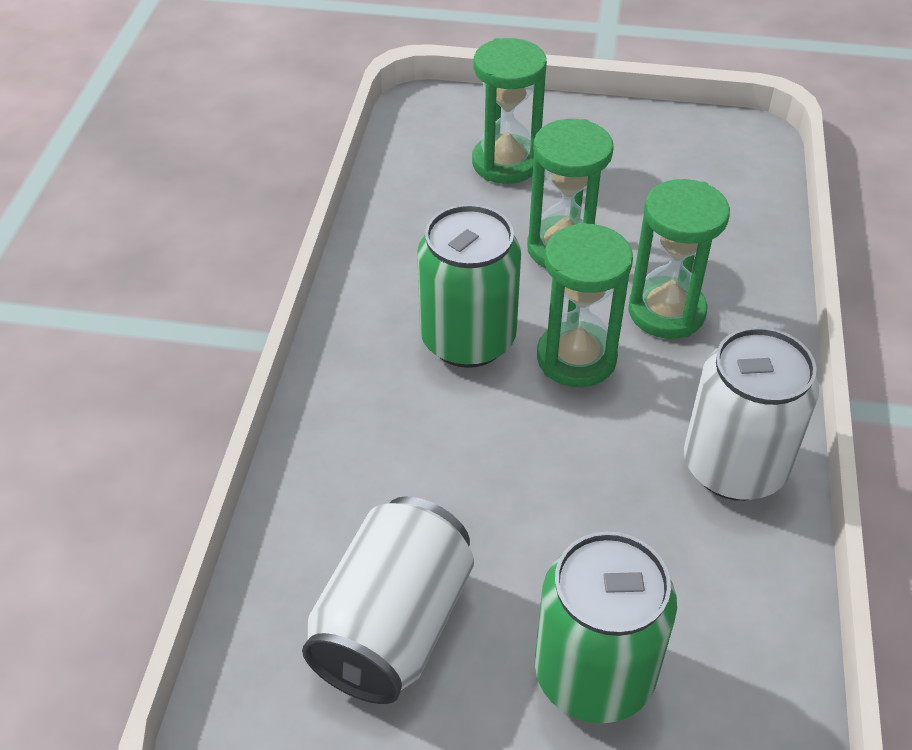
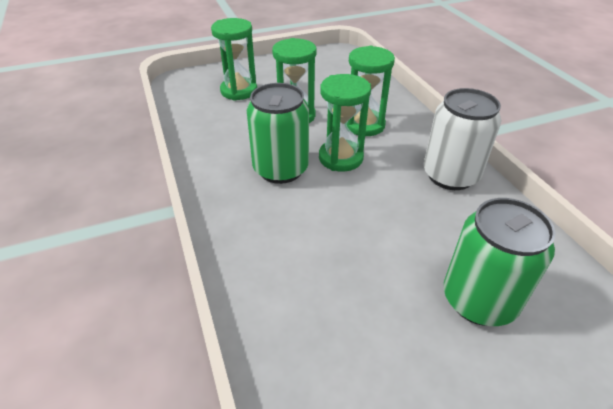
camera: 30 degrees left, 5 degrees down
(393, 626) = (357, 330): white can -> none

